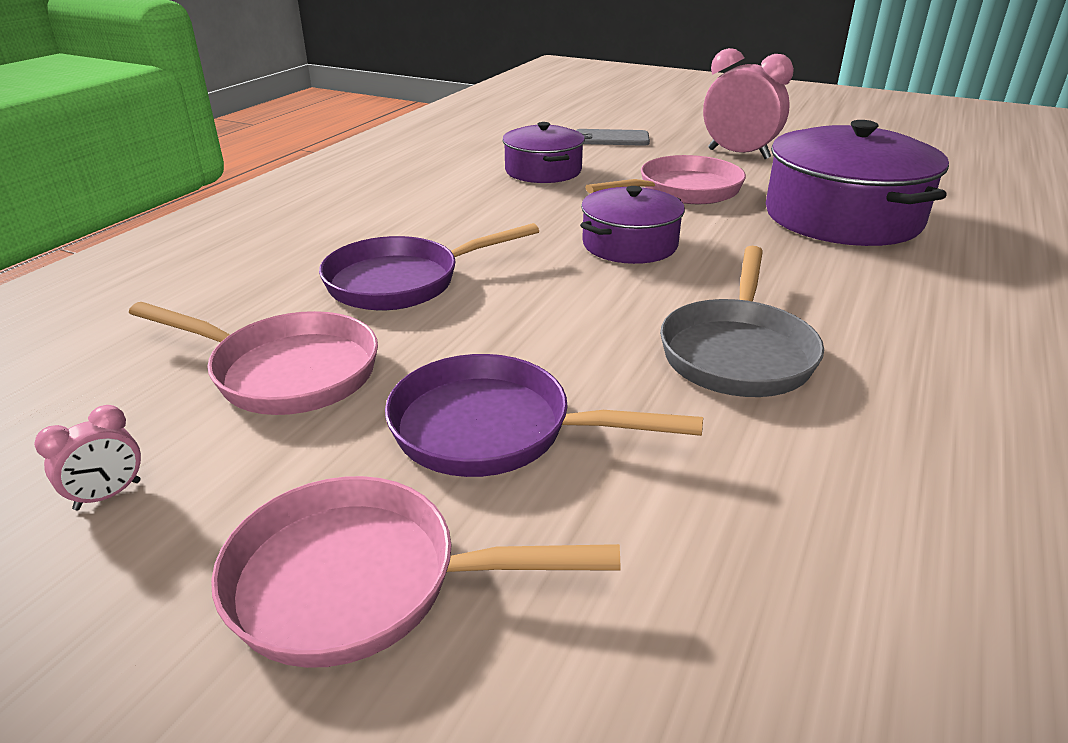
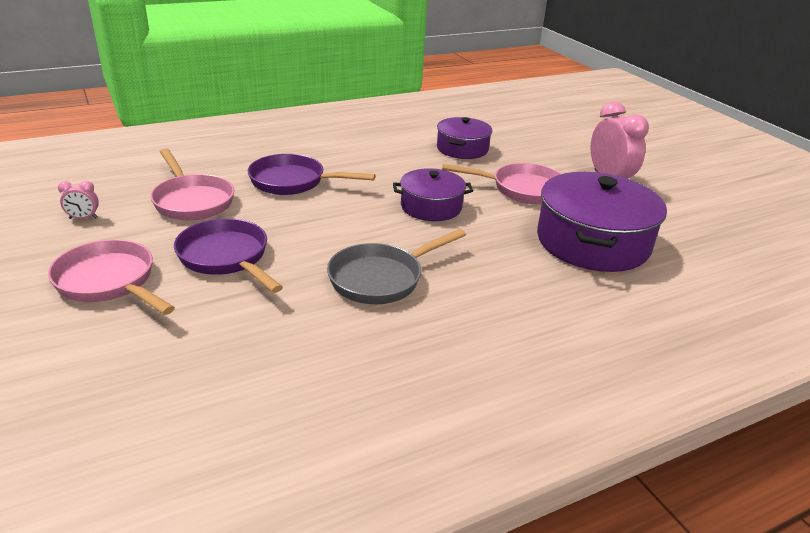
camera: 35 degrees right, 0 degrees up
(611, 139) = (543, 142): grey phone -> none

